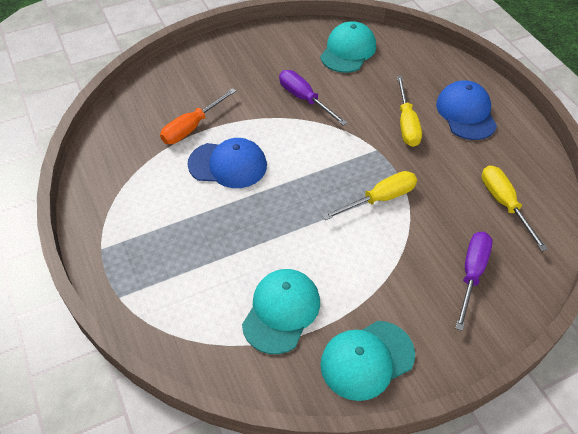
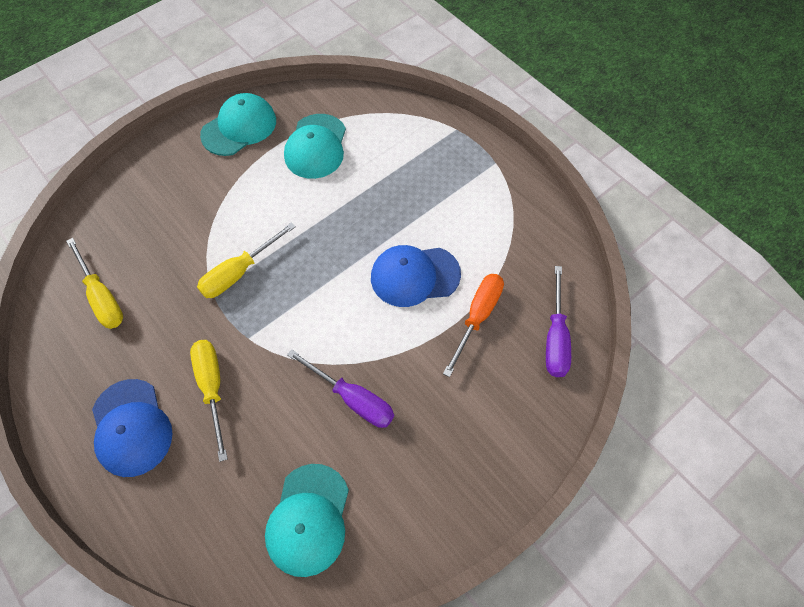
camera: 165 degrees right, 10 degrees up
(471, 274) = (146, 213): purple screwdriver -> purple screwdriver (555, 337)

